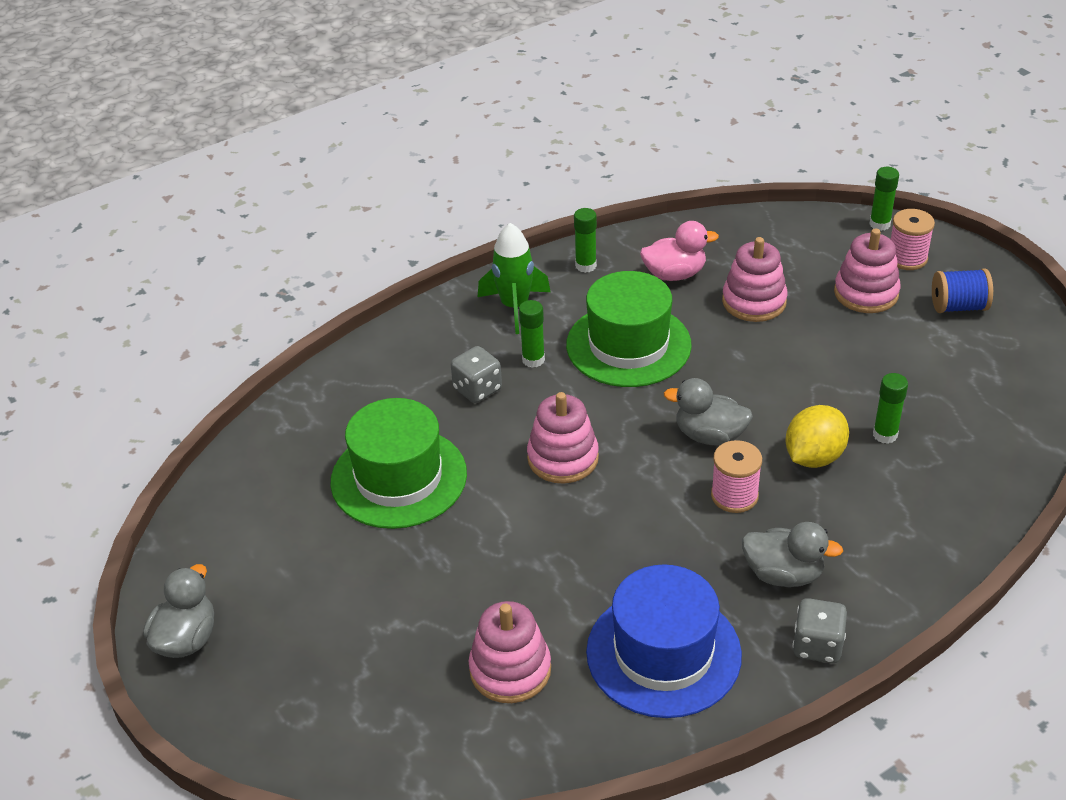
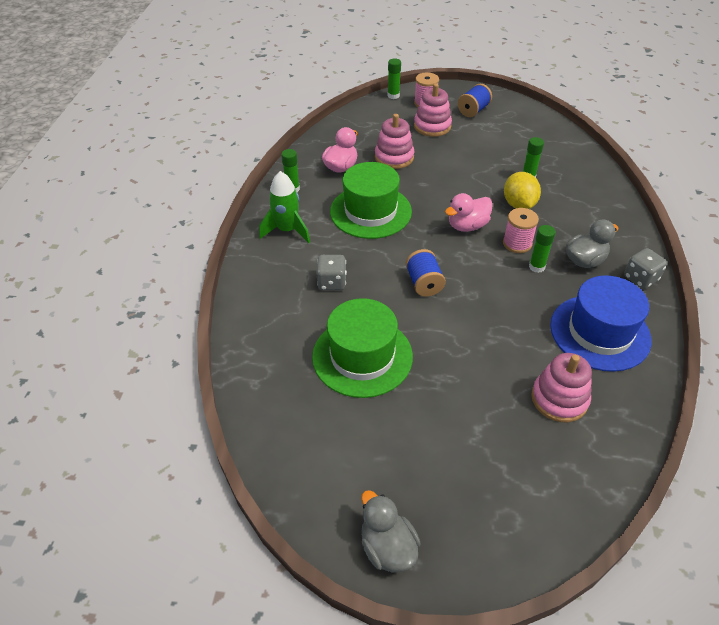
camera: 50 degrees left, 5 degrees up
(533, 360) = (337, 249): green glue stick -> green glue stick (536, 267)
(563, 458) = (424, 283): pink stacking toy -> blue spool
(709, 435) = (467, 226): grey duck -> pink duck

